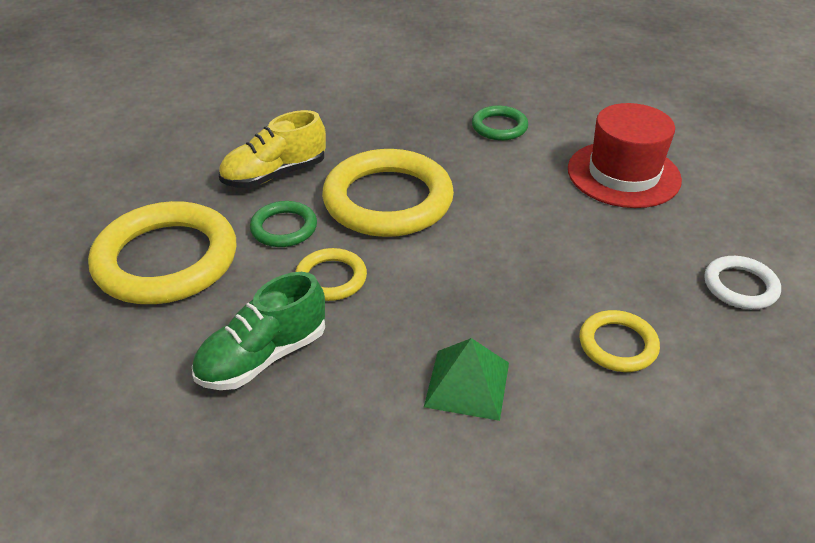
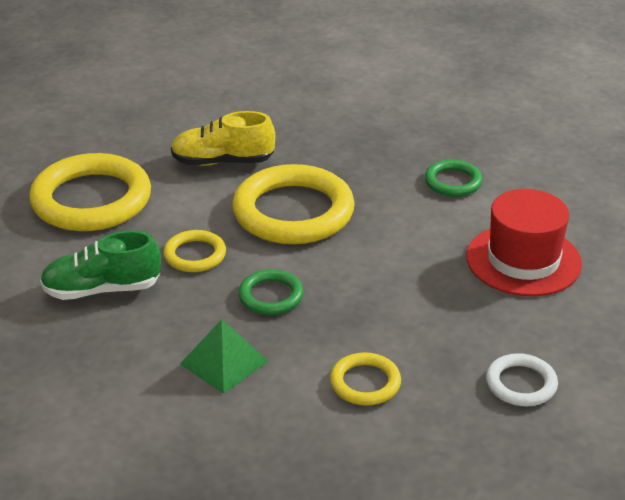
camera: 30 degrees right, 5 degrees down
(284, 228) = (193, 206): green ring -> green ring (271, 296)

